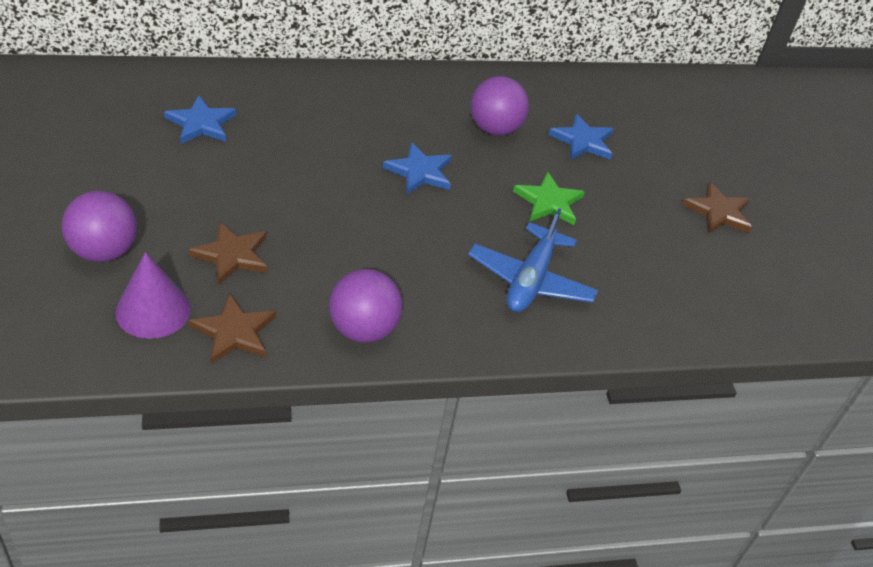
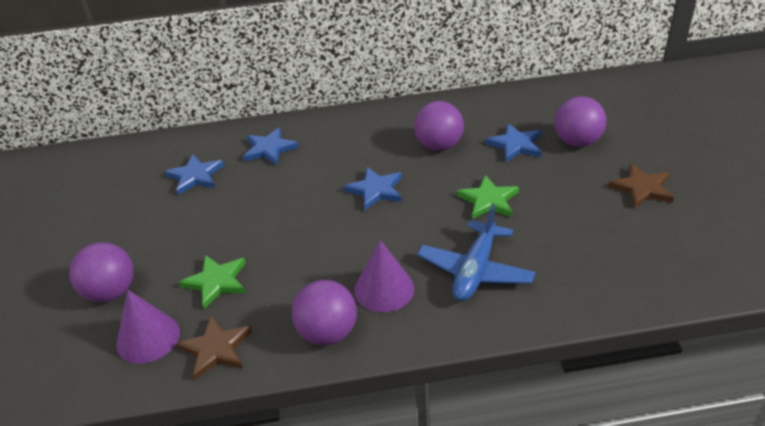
camera: 10 degrees right, 5 degrees down
(232, 255) = (216, 282): brown star -> green star
(292, 102) = (269, 149): none -> blue star
(428, 288) = (384, 289): none -> purple cone
(652, 147) = (577, 142): none -> purple ball

